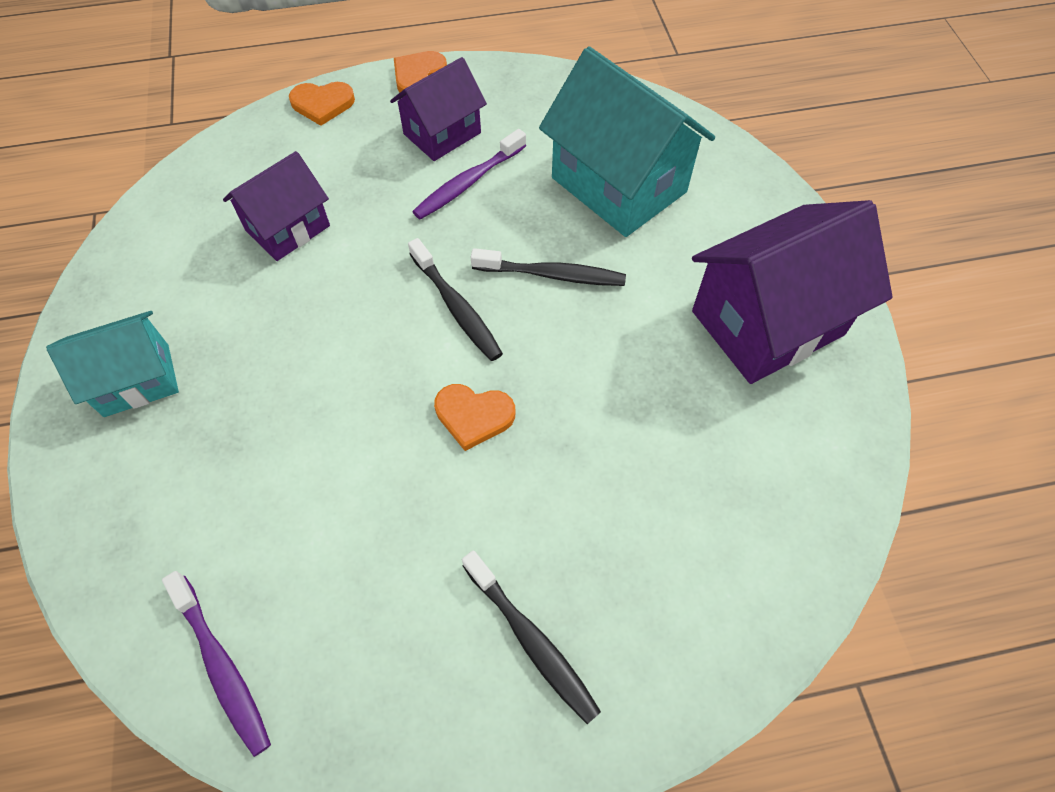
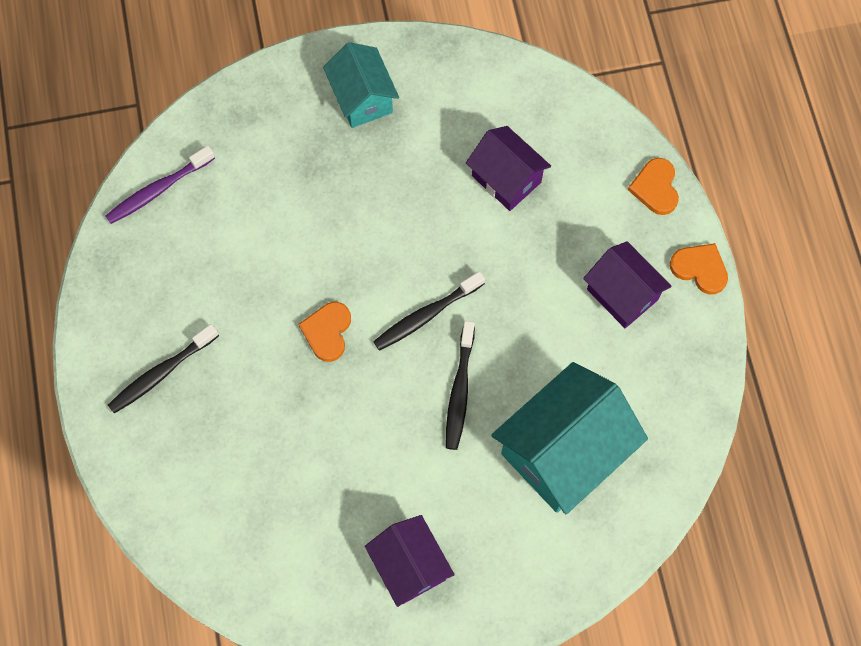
camera: 90 degrees right, 10 degrees up
(468, 183) = (562, 319): purple toothbrush -> none
(767, 323) = (410, 566): purple house -> purple house, size x0.60

